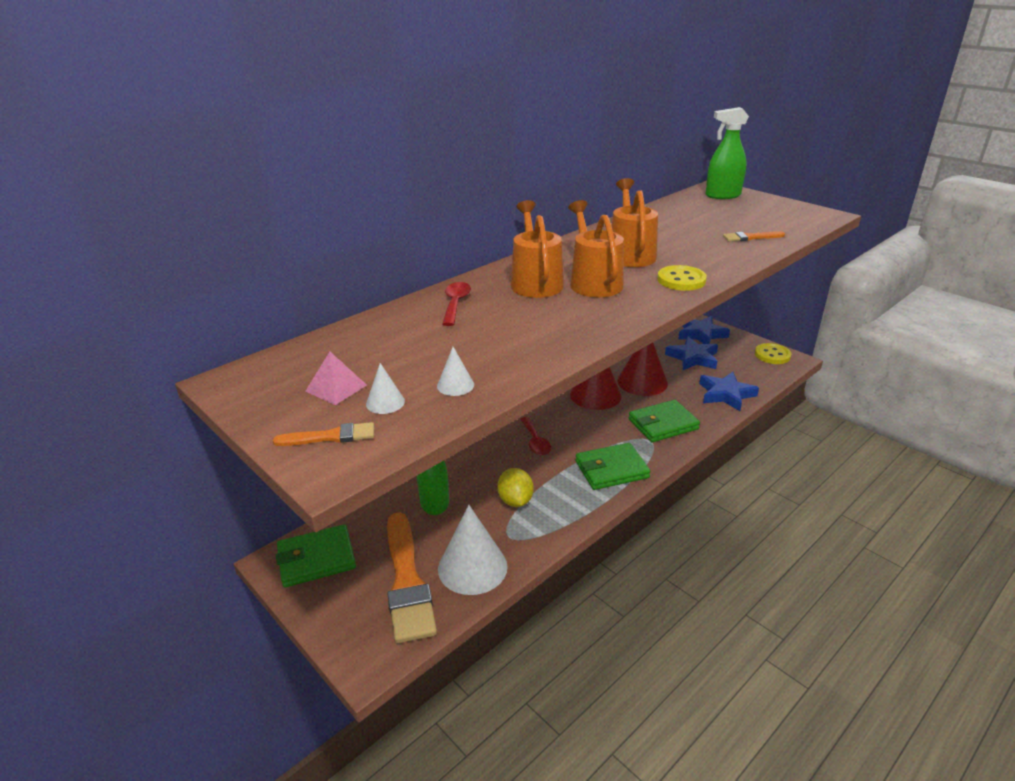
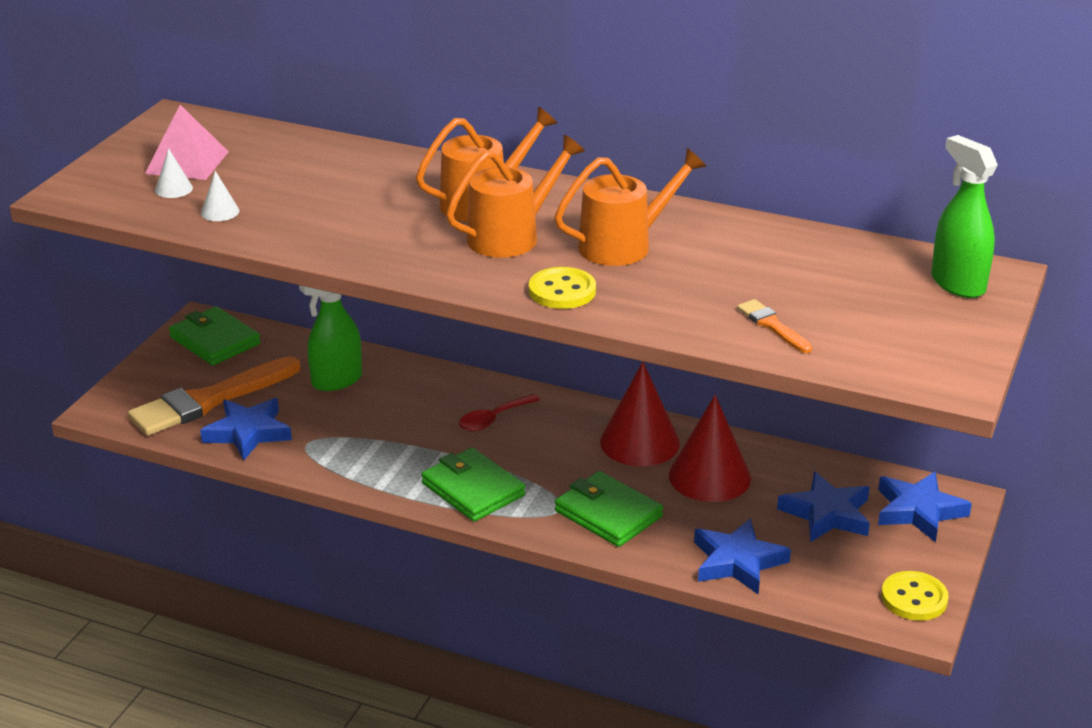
camera: 65 degrees right, 0 degrees up
(330, 437) = (110, 182): orange brush -> none
(336, 388) = (187, 162): pink pyramid -> pink pyramid, size x1.52
(455, 303) = (393, 172): red spoon -> none
(472, 567) = (248, 433): white cone -> blue star
(515, 501) = (369, 433): yellow lemon -> none

